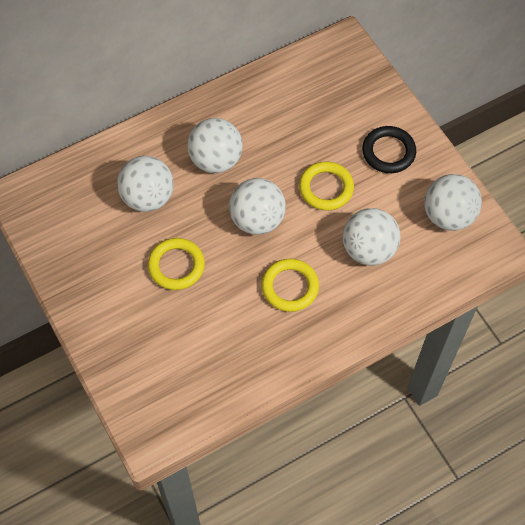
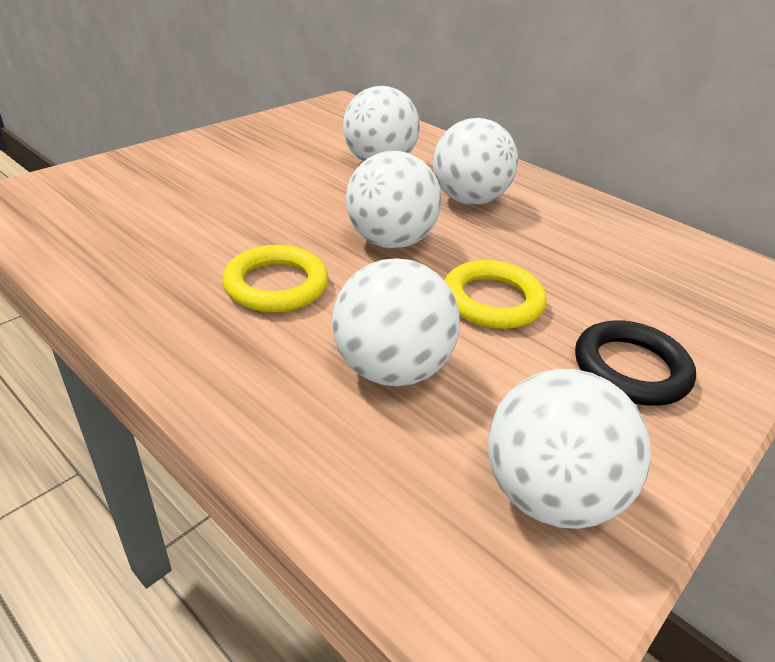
camera: 70 degrees right, 25 degrees down
(176, 266) = (283, 189): yellow ring -> none

